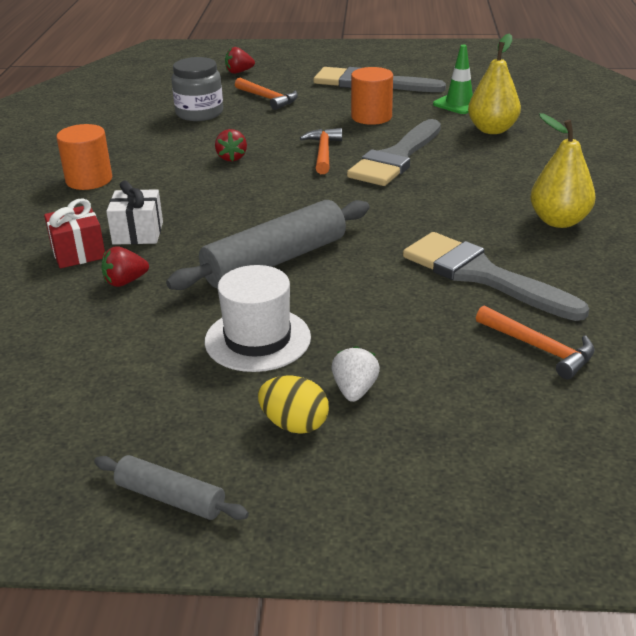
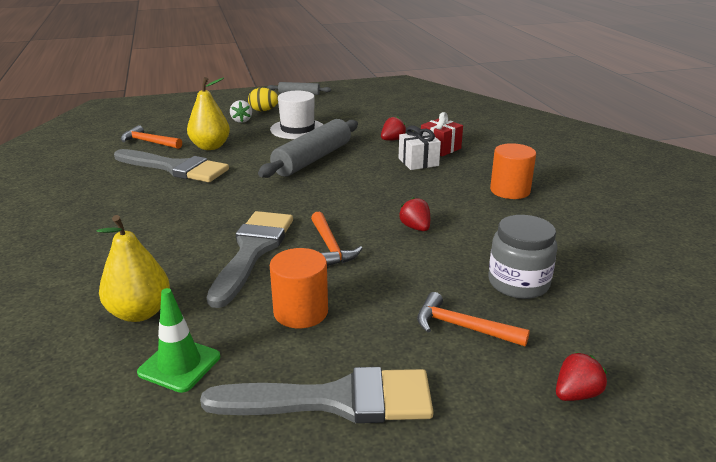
camera: 160 degrees right, 5 degrees down
(558, 221) = (106, 209): yellow pear -> yellow pear (210, 147)

